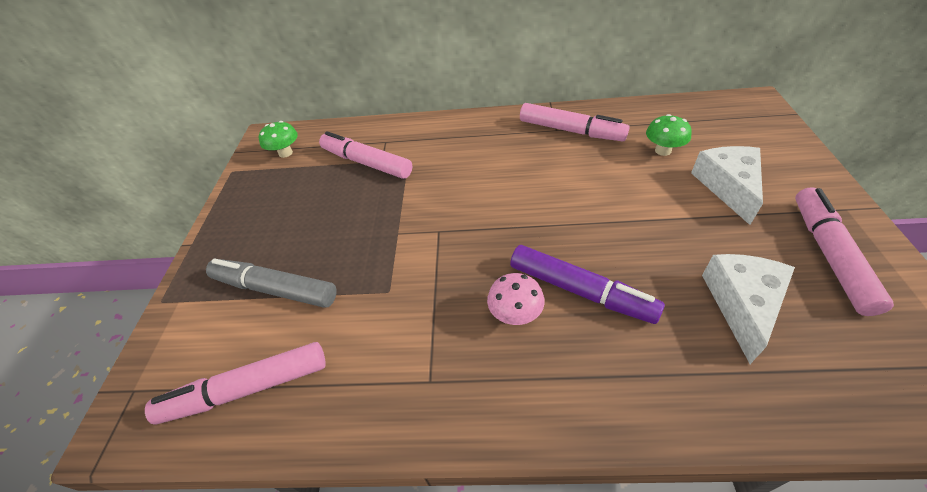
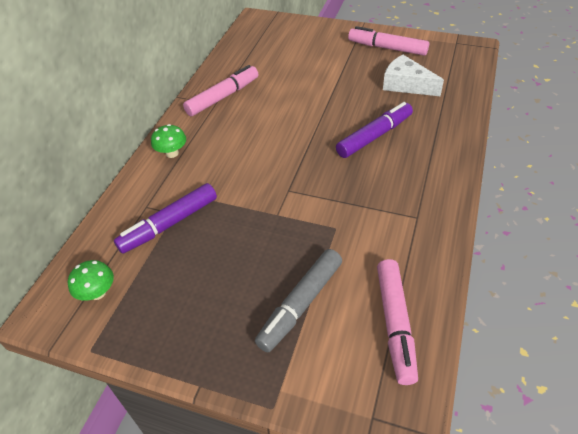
camera: 75 degrees left, 0 degrees up
(366, 163) = (169, 224): pink marker -> purple marker
(515, 314) = (381, 167): pink mushroom -> none
(663, 150) = (275, 67): green mushroom -> green mushroom (172, 153)
(728, 186) = (323, 56): white cheese -> none

